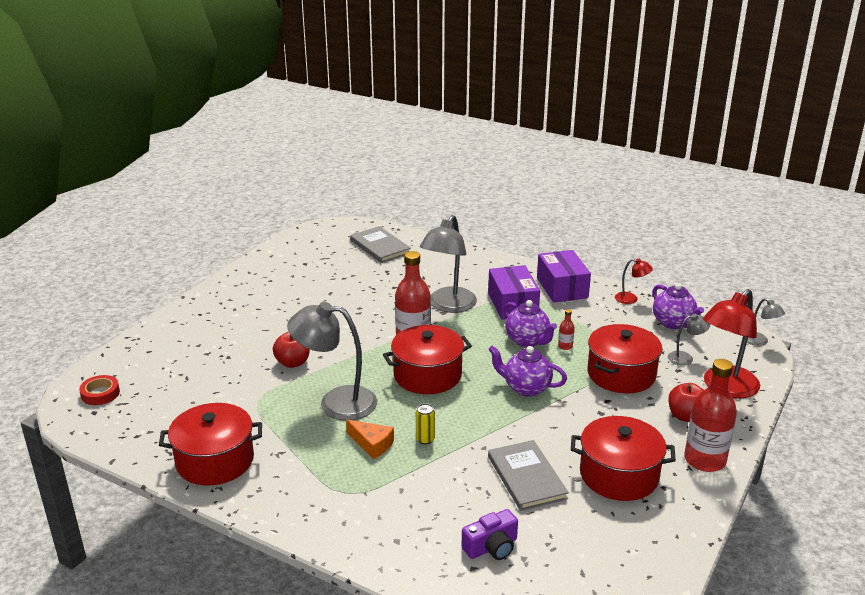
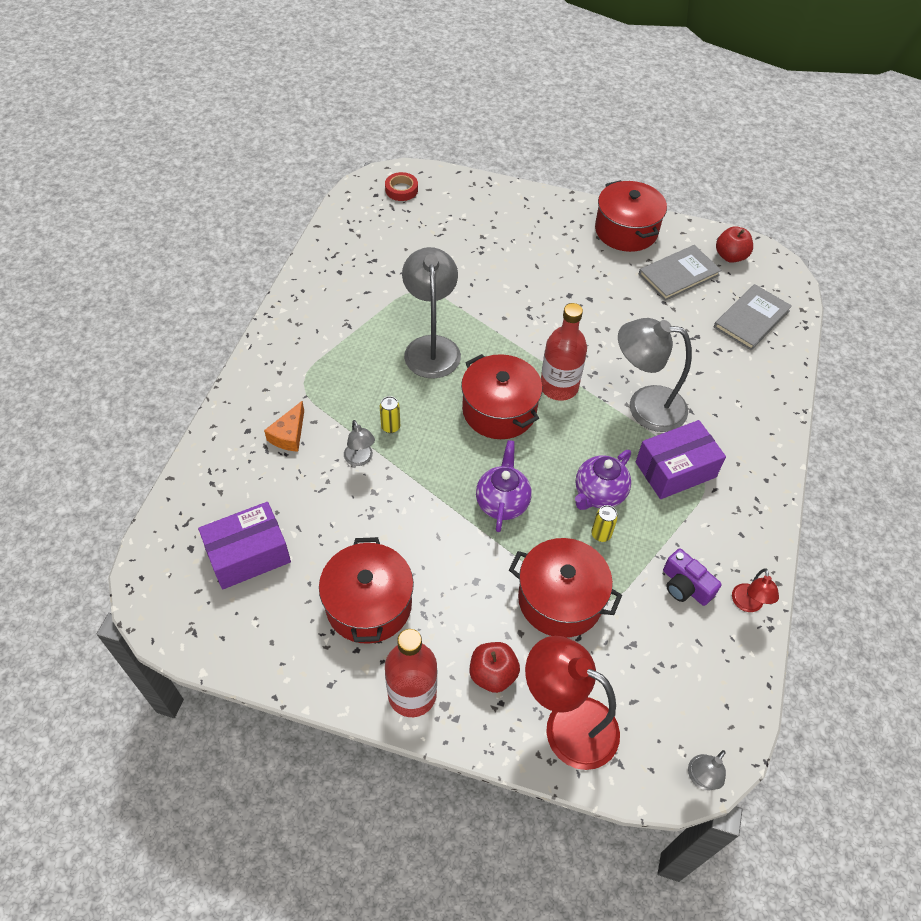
camera: 75 degrees right, 25 degrees up
(215, 460) = (329, 286): red pot -> red pot (626, 230)
(293, 363) = (486, 300): red apple -> red apple (730, 256)
(372, 444) = (374, 387): orange cheese -> orange cheese (289, 435)
(491, 547) = (247, 502): purple camera -> purple camera (685, 586)
(526, 477) = (349, 519): grey book -> grey book (678, 275)
(562, 288) = (740, 519): purple box -> purple box (248, 554)
(565, 346) = (601, 534): red bottle -> yellow can
(673, 323) = (705, 660): purple teapot -> none
(685, 358) = (623, 675): grey lamp -> grey lamp (360, 459)

